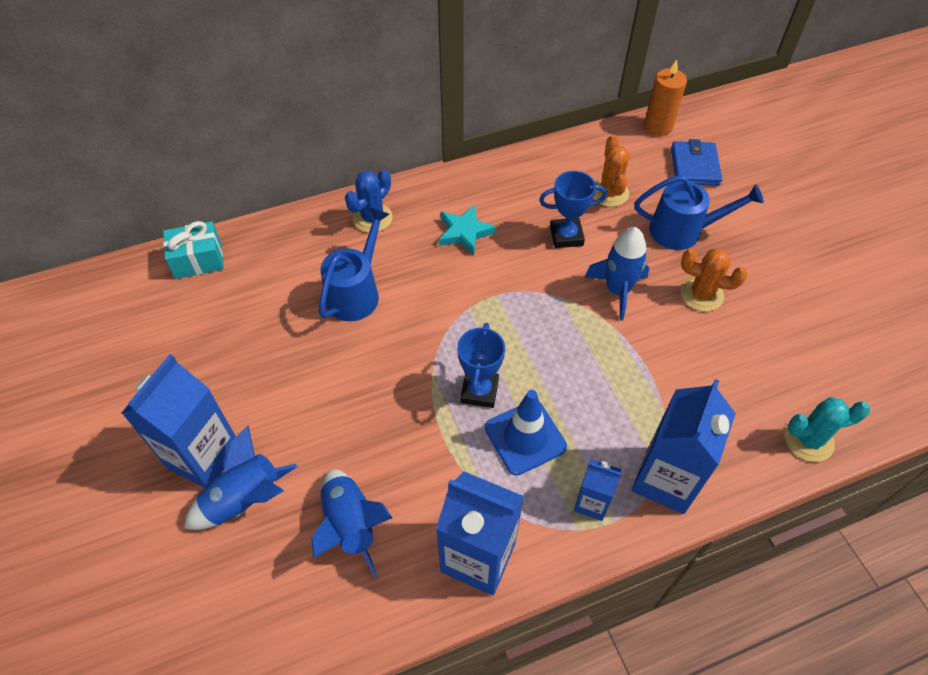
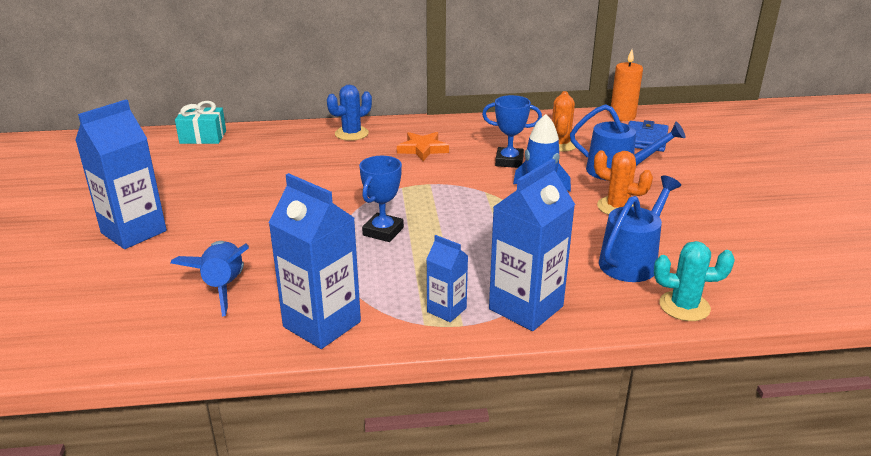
camera: 15 degrees right, 25 degrees down
(245, 500) = (148, 259): blue rocket -> none
(356, 292) = (314, 167): blue watering can -> blue watering can (632, 261)
(464, 232) = (422, 149): turquoise star -> orange star
(525, 437) = (407, 262): blue traffic cone -> none

